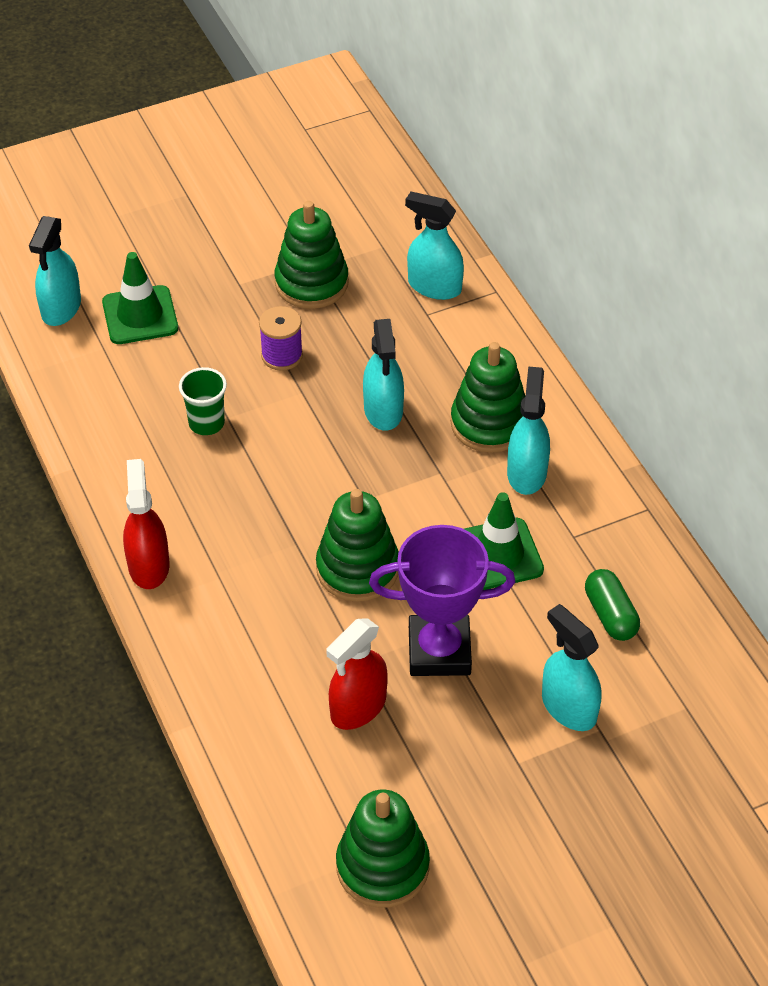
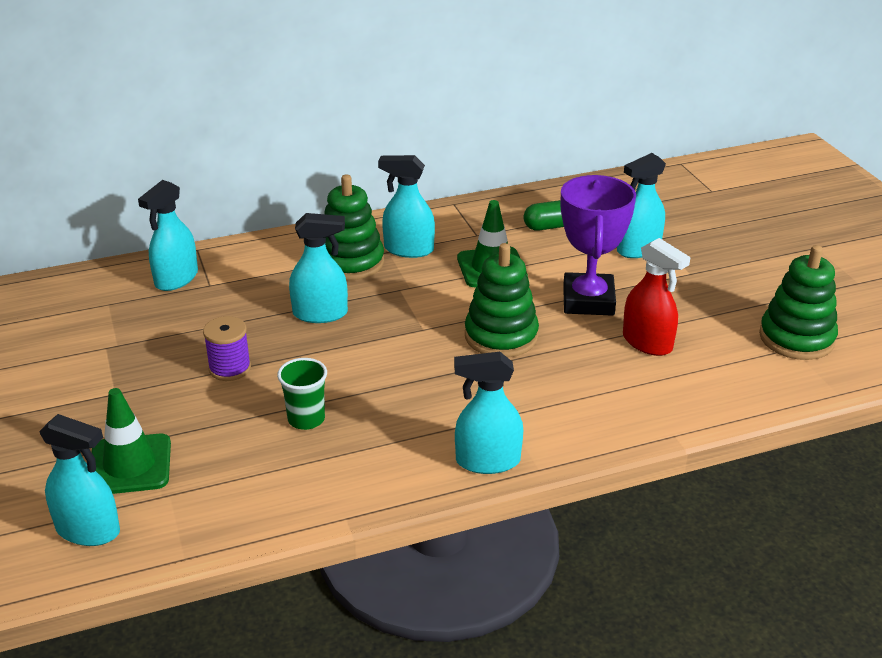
camera: 85 degrees left, 15 degrees down
(149, 565) = (487, 461): red spray bottle -> turquoise spray bottle
(311, 283) = (137, 347): green stacking toy -> none

